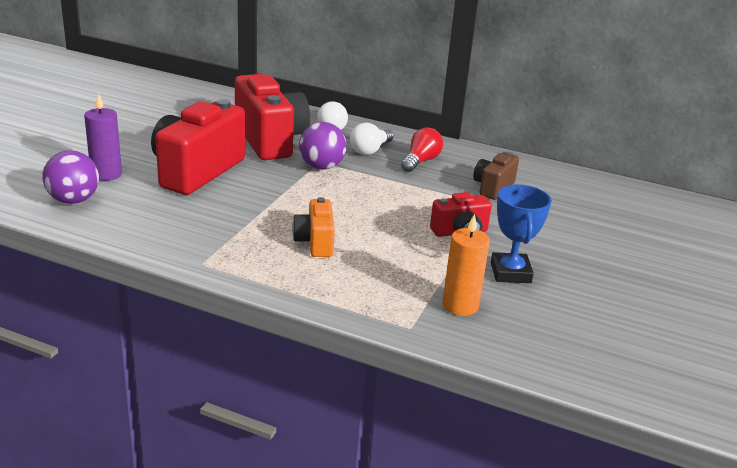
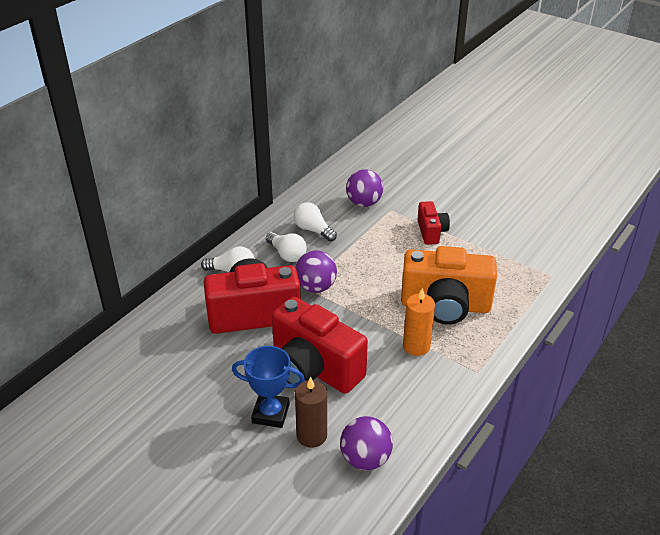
camera: 75 degrees left, 10 degrees up
(106, 174) = (311, 435): purple candle -> brown candle
(315, 242) = (445, 306): orange camera -> orange camera, size x1.93
(420, 161) = (313, 230): red light bulb -> white light bulb
(460, 305) = (525, 250): orange candle -> orange candle (416, 346)
(493, 187) = (364, 203): brown camera -> purple ball
(510, 273) = (484, 221): blue trophy -> blue trophy (270, 413)

